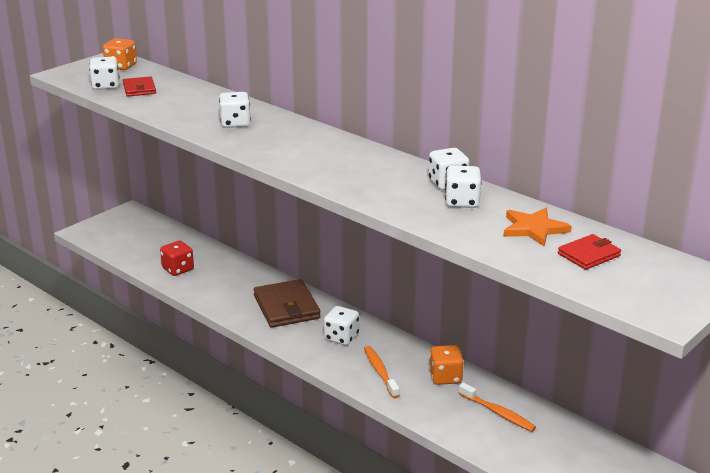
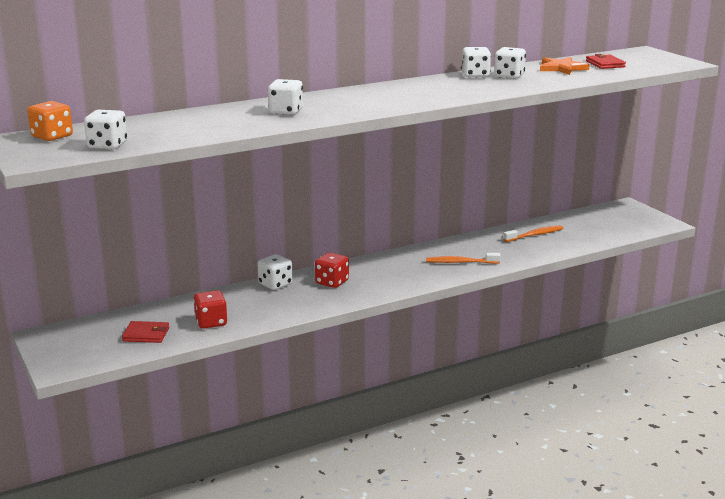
camera: 70 degrees left, 5 degrees down
(139, 89) = (139, 134): red wallet -> red wallet (146, 334)
(286, 307) = (332, 282): brown wallet -> red dice
(341, 337) = (399, 268): white dice -> white dice (275, 284)
(445, 377) = (481, 242): orange dice -> none

